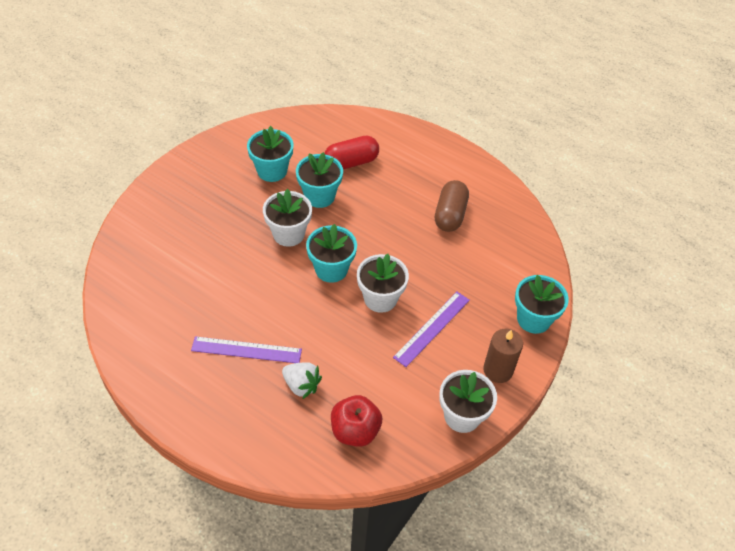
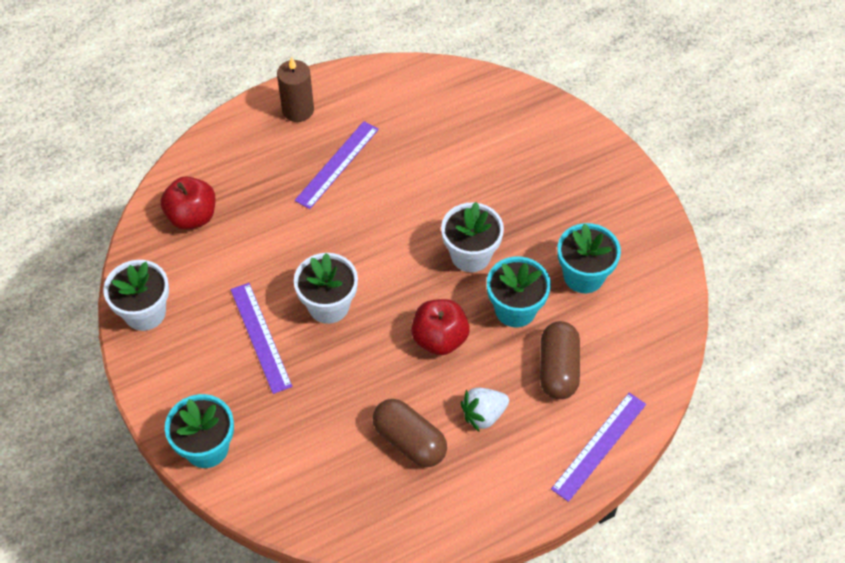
camera: 120 degrees right, 5 degrees up
(301, 385) = (268, 193): white strawberry -> white strawberry (483, 415)
(331, 269) = (396, 276): turquoise flower pot -> none
(351, 162) = (558, 369): red capsule -> brown capsule
(367, 226) = (439, 339): none -> red apple
(391, 130) = (599, 446): none -> purple ruler
(498, 370) = (170, 373): brown candle -> brown candle (298, 110)

